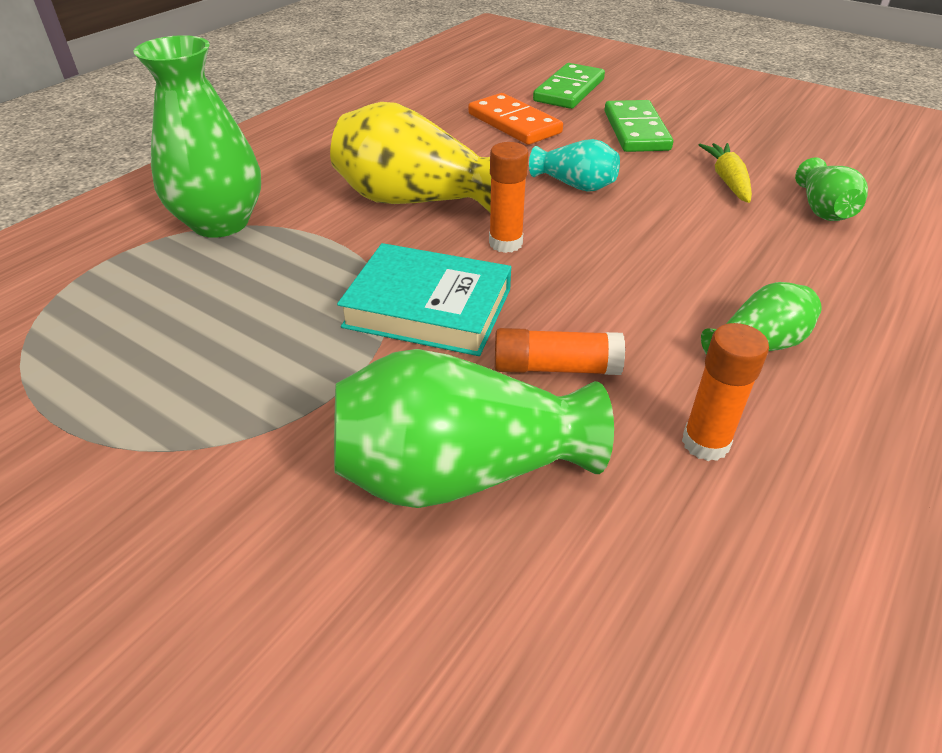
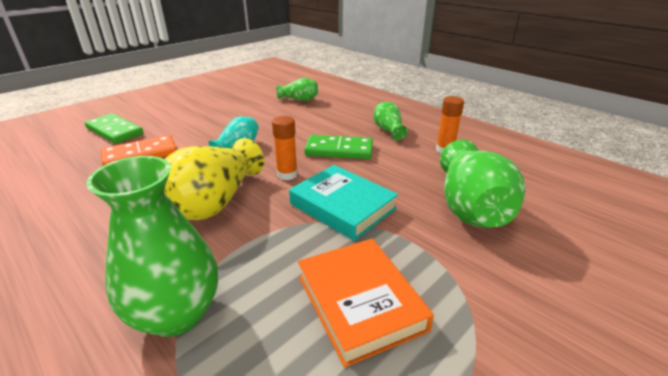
camera: 80 degrees left, 10 degrees down
(220, 342) = (360, 302): none -> orange book
(428, 308) = (342, 206): turquoise book -> turquoise book turned 75 degrees counterclockwise
(555, 367) = (399, 174): orange glue stick -> none
(636, 130) = (191, 122): green domino -> green domino (339, 150)
(727, 180) = (262, 111): yellow carrot -> none

